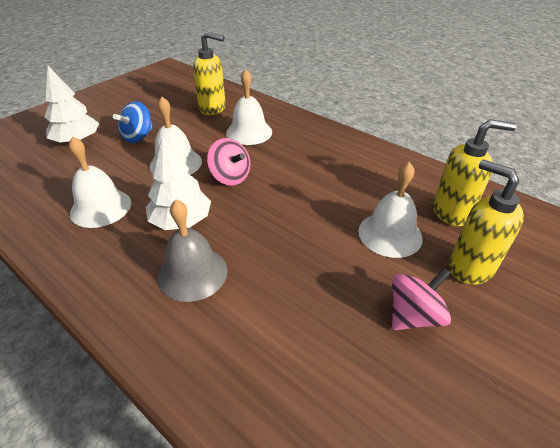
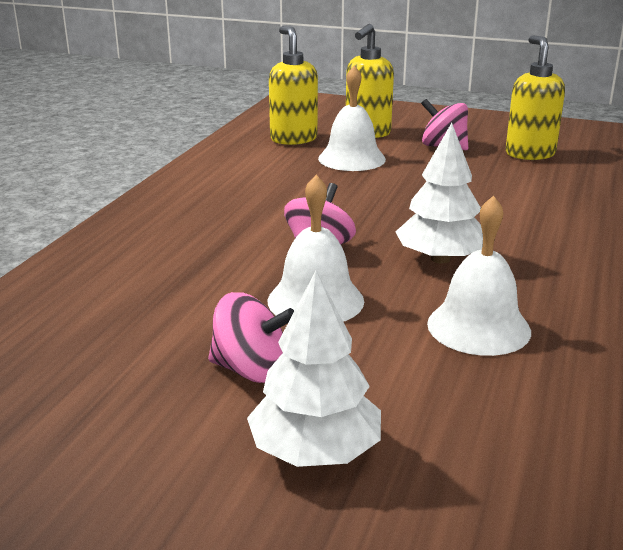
camera: 110 degrees left, 15 degrees down
(138, 137) = (251, 370): blue spinning top -> pink spinning top
(192, 273) = (508, 232): grey bell -> none
(213, 108) = (87, 318): yellow soap dispenser -> yellow soap dispenser (529, 154)
(249, 132) = (176, 261): white bell -> none

